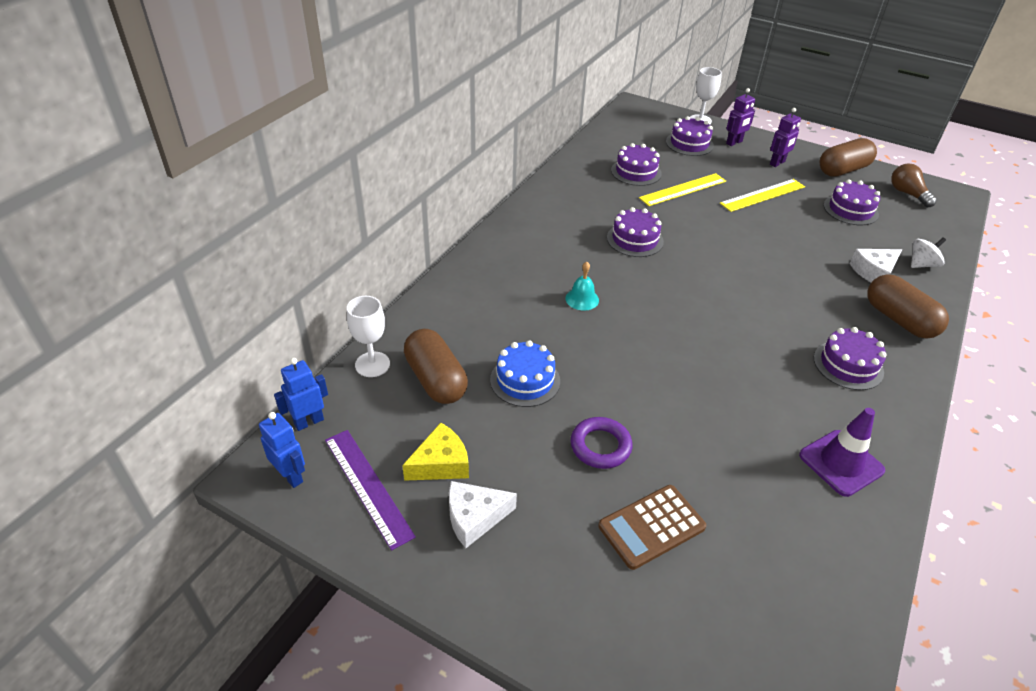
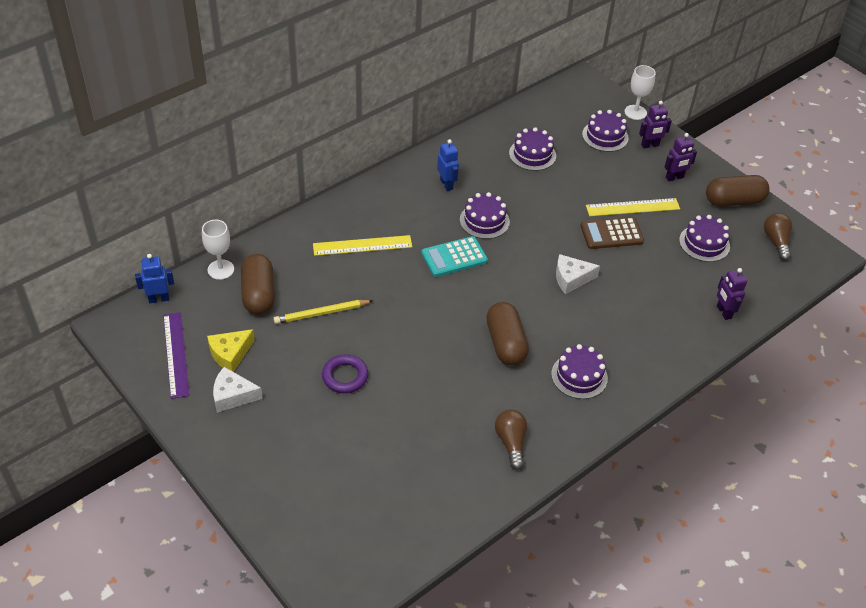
camera: 20 degrees right, 5 degrees up
(291, 476) = (131, 332): blue robot -> blue robot (446, 184)
(441, 463) = (230, 354): yellow cheese -> yellow cheese turned 150 degrees clockwise
(525, 380) = (321, 313): blue cake -> yellow pencil
(582, 299) = (405, 261): turquoise bell -> none
(630, 281) = (454, 257): none -> turquoise calculator
(651, 527) = (344, 439): brown calculator -> brown calculator (611, 234)
(683, 189) = (562, 183): yellow ruler -> yellow ruler (362, 245)
(841, 463) = (511, 442): purple traffic cone -> brown light bulb
(874, 272) = (672, 307): white cheese -> white cheese (571, 278)
(899, 320) = (656, 353): brown capsule -> brown capsule (505, 343)
(922, 264) = (723, 312): white spinning top -> purple robot

